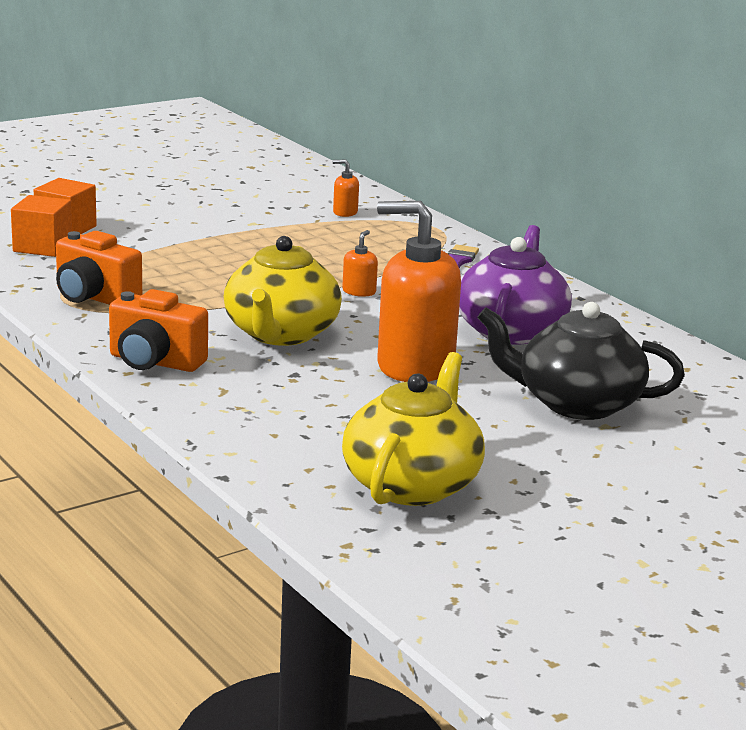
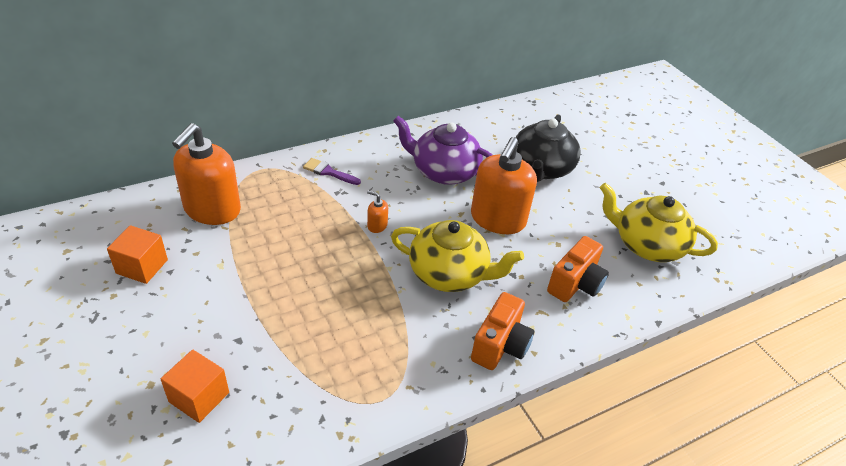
camera: 85 degrees left, 20 degrees up
(42, 247) = (245, 416): orange cube -> orange cube (142, 266)
(94, 298) = (376, 379): orange camera -> orange camera (575, 284)
(345, 212) = (212, 210): orange soap dispenser -> orange soap dispenser, size x2.49

